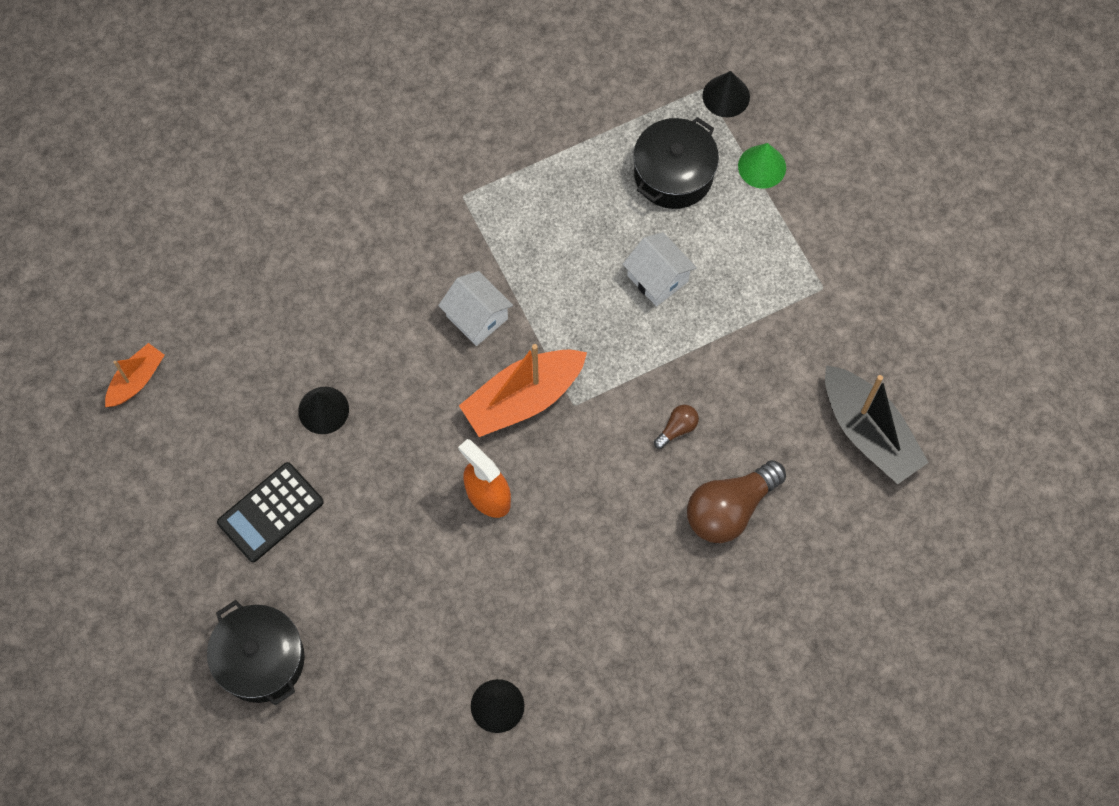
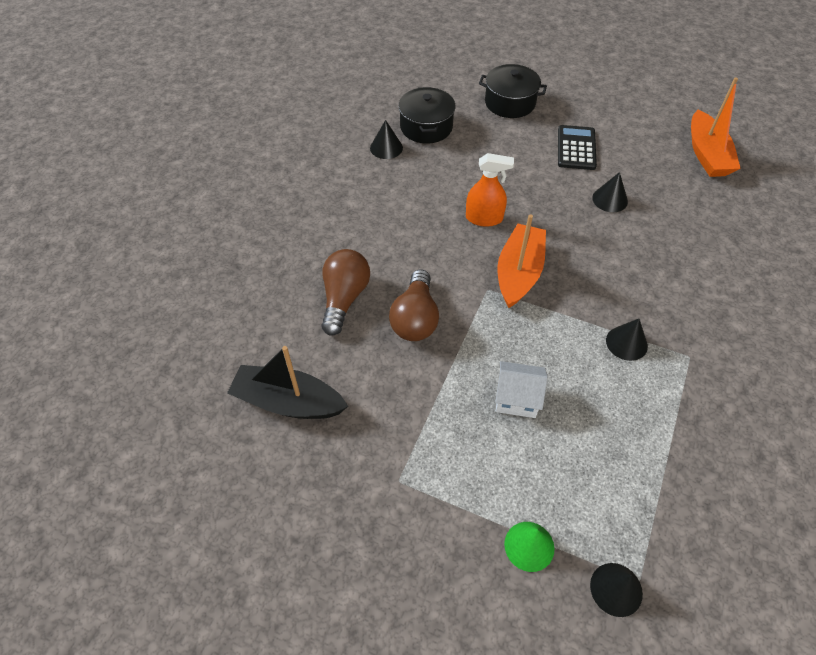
camera: 140 degrees right, 15 degrees down
(136, 380) = (706, 154): orange boat -> orange boat, size x1.78
(477, 317) = (593, 295): white house -> none
(503, 249) = (626, 343): none -> black cone
(673, 174) = (583, 483): black pot -> black pot (426, 127)
(677, 429) = (415, 318): brown light bulb -> brown light bulb, size x2.14

